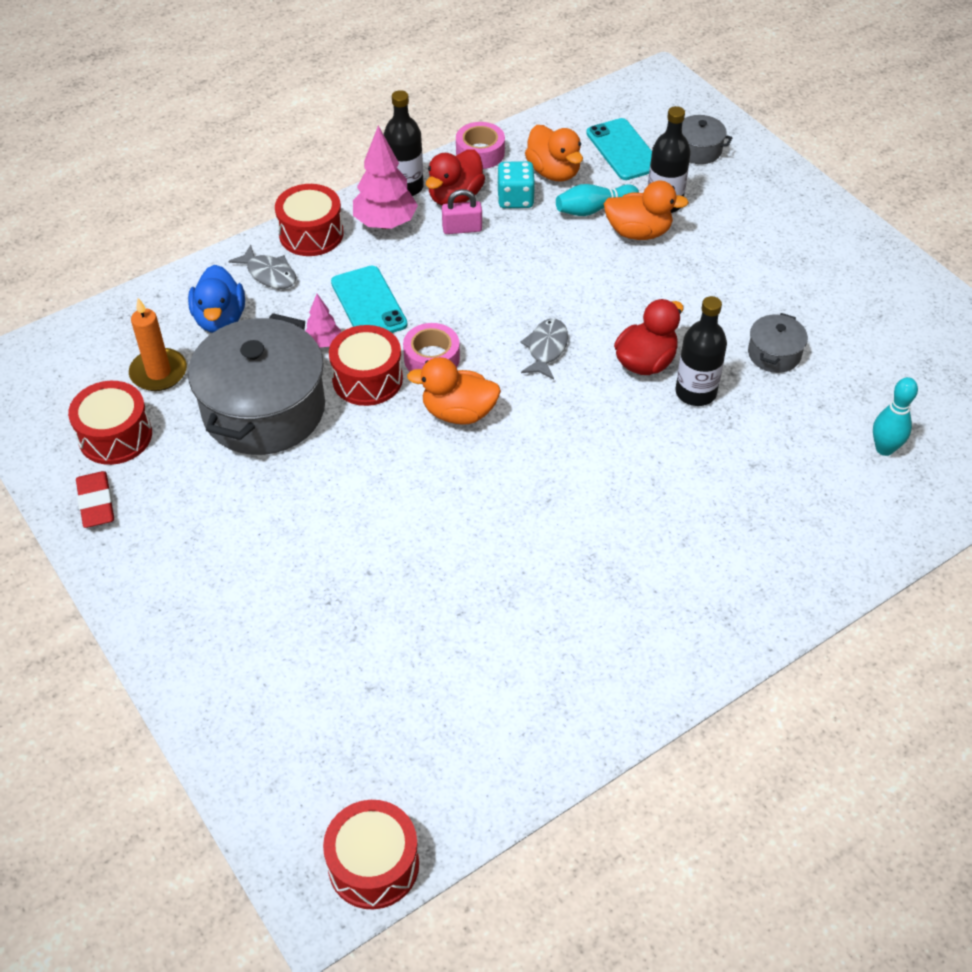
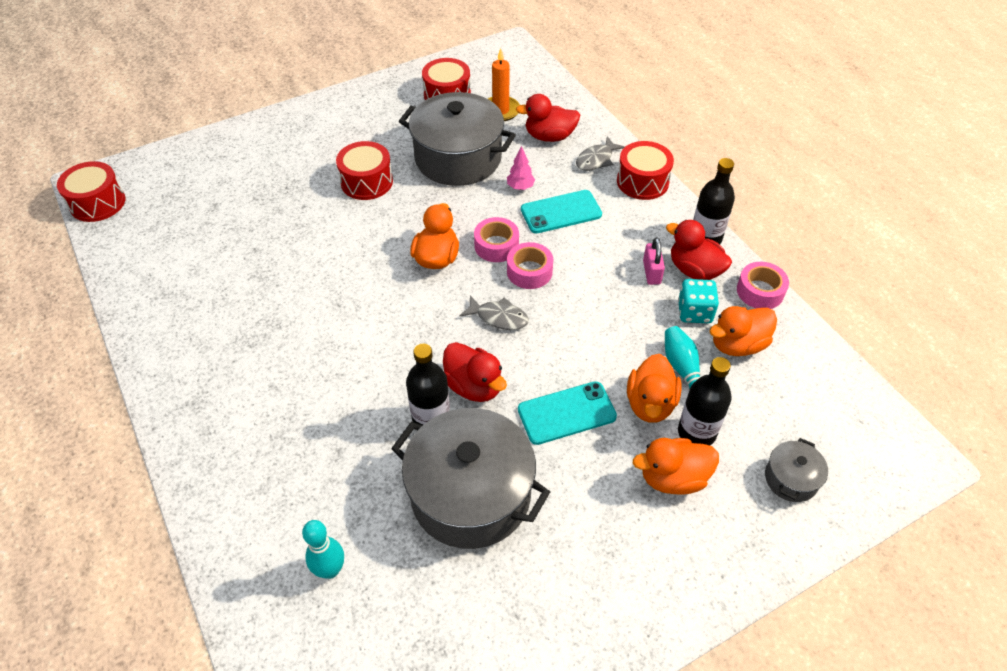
camera: 95 degrees right, 0 degrees up
(96, 503) = (394, 91): red eraser -> none
(220, 319) = (549, 136): blue duck -> red duck
(367, 379) = (480, 209): red drum -> red drum (367, 182)
(385, 223) = (656, 224): pink tree -> none
(472, 327) = (529, 271): none -> pink tape
(623, 150) = (781, 407): turquoise phone -> turquoise phone (566, 413)
(717, 219) = (673, 478): none -> orange duck
(774, 354) = (471, 494): grey pot -> grey pot, size x2.23

